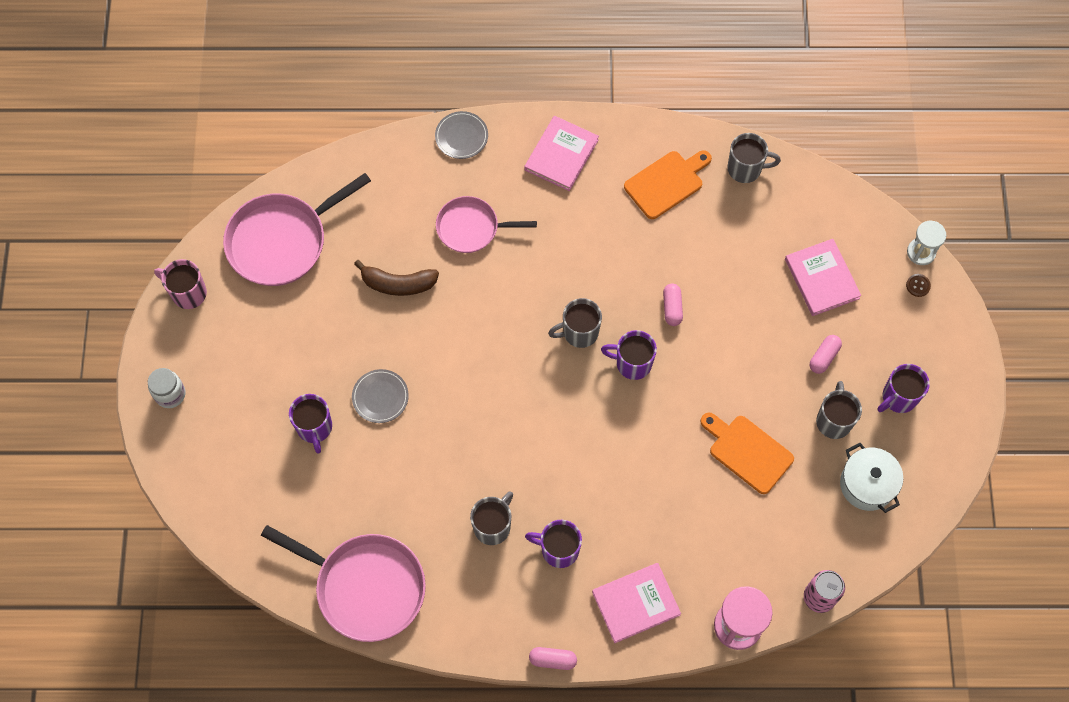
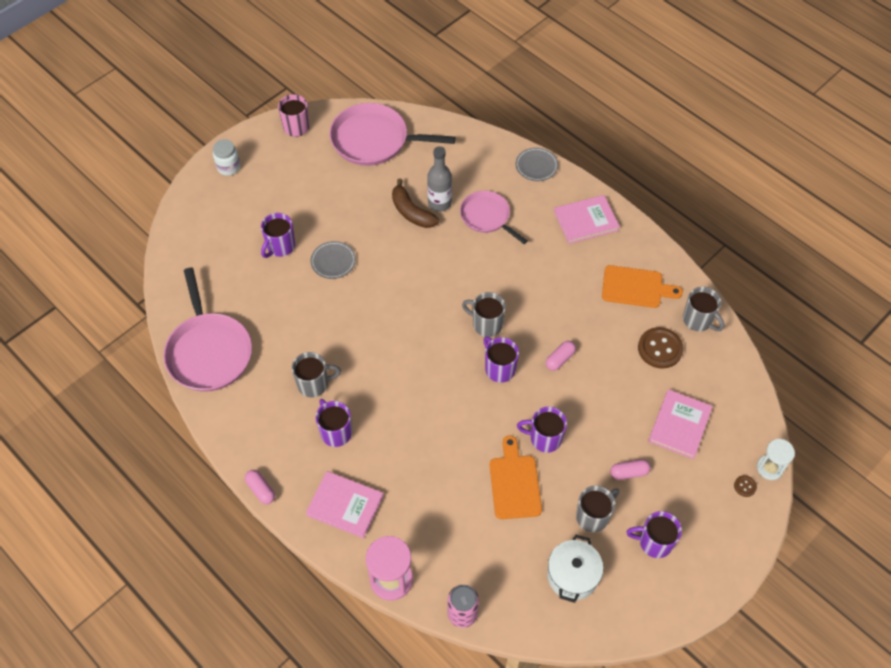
camera: 45 degrees right, 10 degrees down
(414, 252) = (439, 203): none -> grey bottle
(731, 390) = (544, 438): none -> purple mug
(741, 223) = (660, 349): none -> brown button

